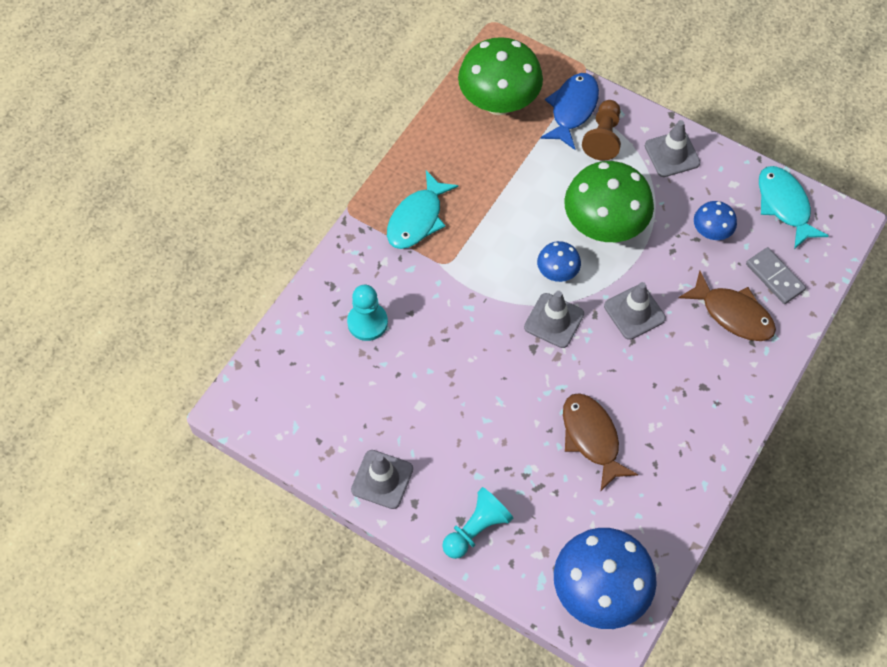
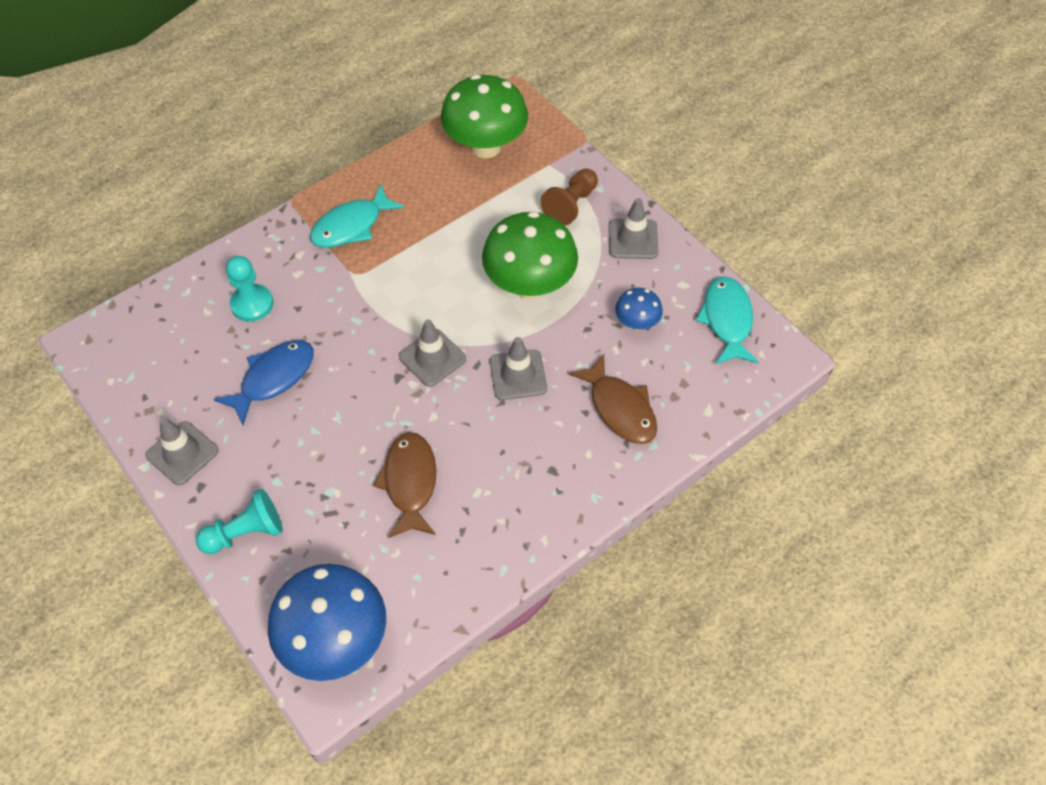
camera: 20 degrees right, 5 degrees down
(557, 272) = (460, 314): blue mushroom -> none
(572, 109) = (554, 172): blue fish -> blue fish (273, 378)
(775, 277) = (683, 386): grey domino -> none

